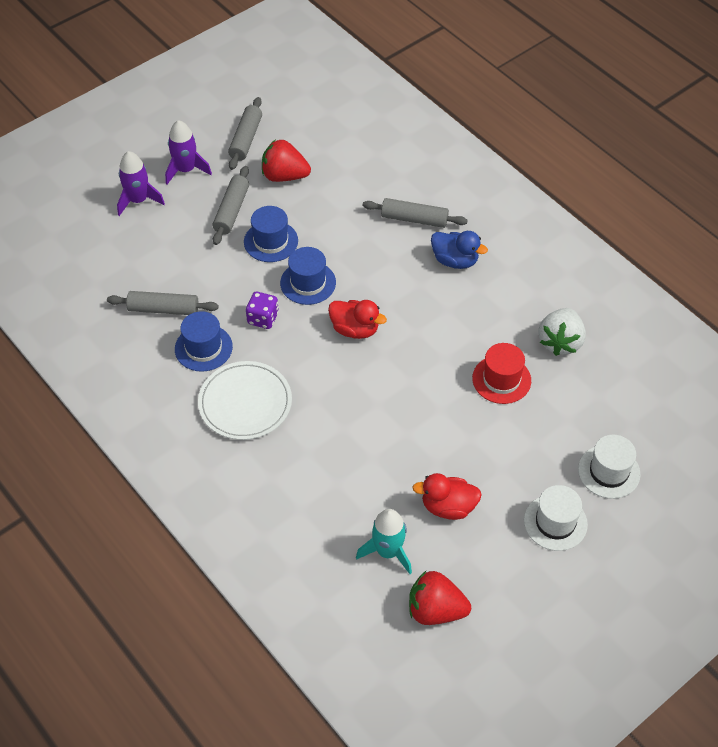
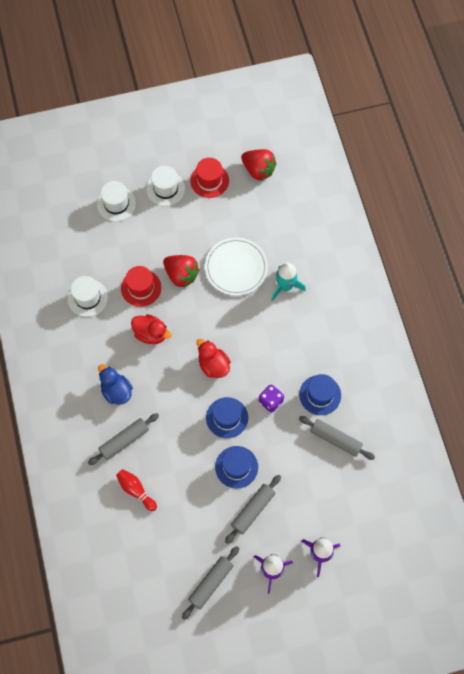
camera: 155 degrees left, 15 degrees up
(245, 403) = (309, 341): white plate -> white plate (236, 267)
(284, 176) = (198, 528): red strawberry -> red strawberry (181, 275)
(372, 182) = (136, 490): none -> red bowling pin
(388, 551) = (267, 211): turquoise rocket -> turquoise rocket (285, 286)
(414, 219) = (124, 440): grey rolling pin -> grey rolling pin turned 75 degrees counterclockwise
(448, 507) = (220, 222): red duck -> red duck (151, 334)
(499, 562) = (209, 180): none -> red hat
(560, 342) = (87, 298): white strawberry -> white hat

